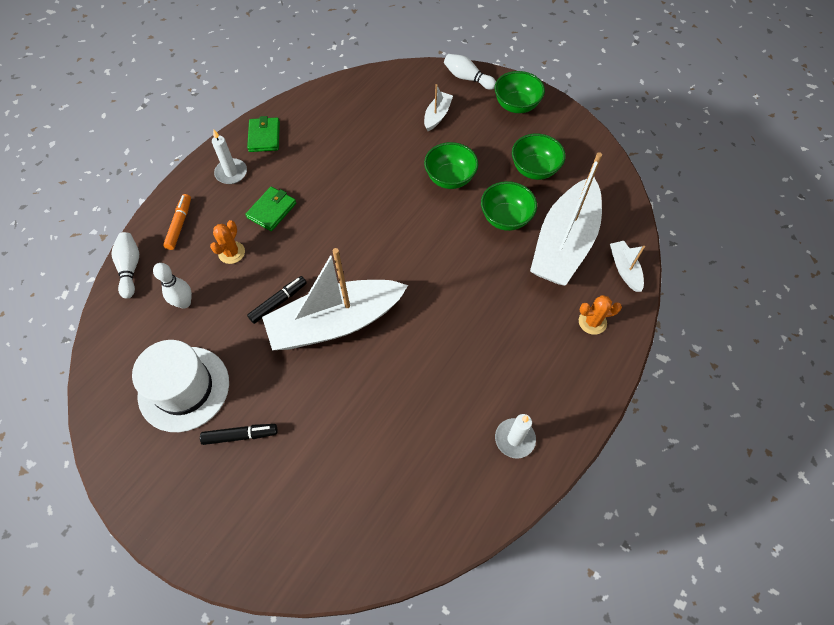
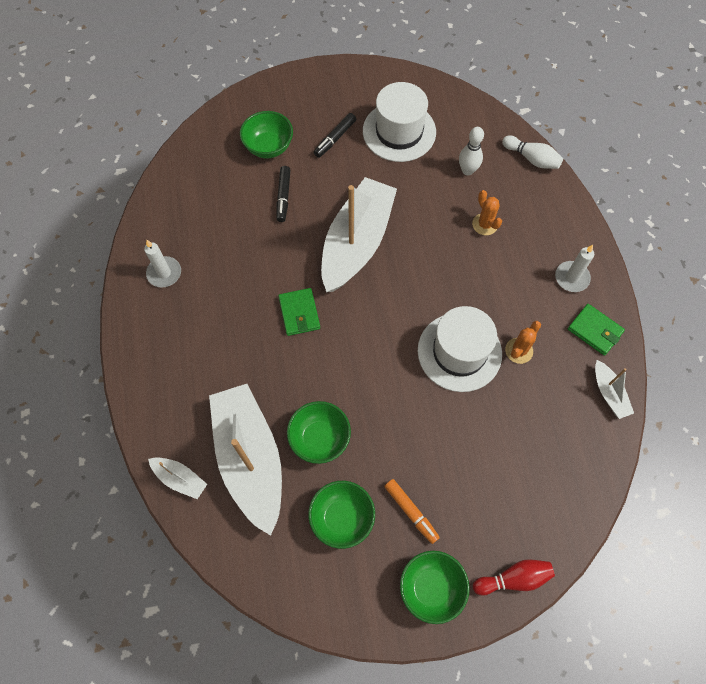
camera: 135 degrees right, 5 degrees up
(180, 225) = (546, 210): orange marker -> orange marker (411, 512)
(272, 210) = (501, 277): green wallet -> green wallet (299, 313)
(278, 302) = (410, 222): black marker -> black marker (283, 197)
(359, 192) = (459, 352): none -> white hat
(437, 115) = (488, 497): white boat -> white boat (609, 393)
(450, 178) = (404, 435): green bowl -> green bowl (269, 147)
(467, 78) = (513, 578): white bowling pin -> red bowling pin
(592, 322) = (172, 404): orange cactus -> orange cactus (519, 351)

